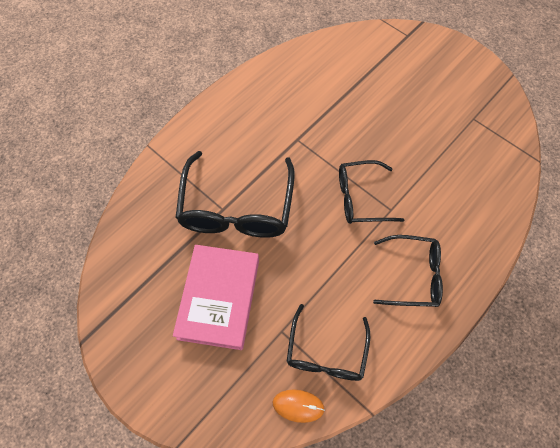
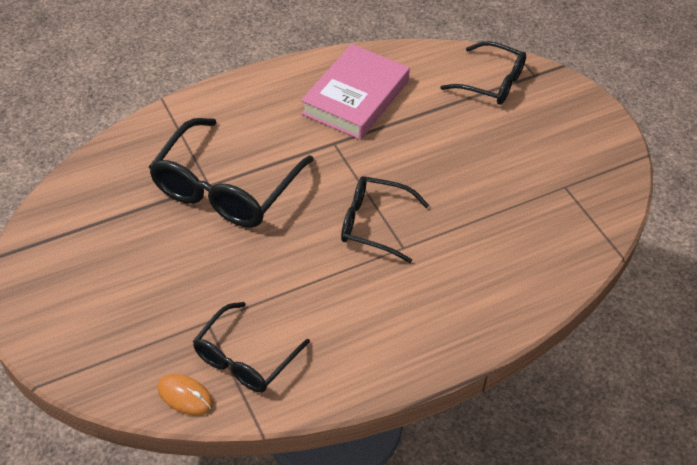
camera: 20 degrees right, 15 degrees down
(219, 298) = (157, 267): pink book -> pink book (355, 97)
(413, 275) = (390, 320): black glasses -> black glasses (491, 82)

